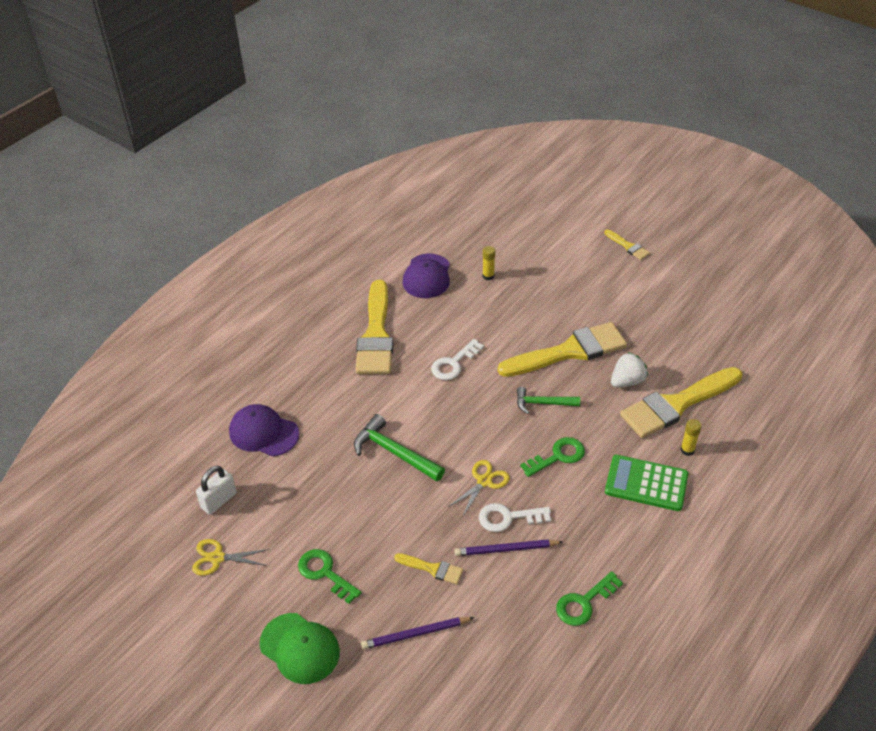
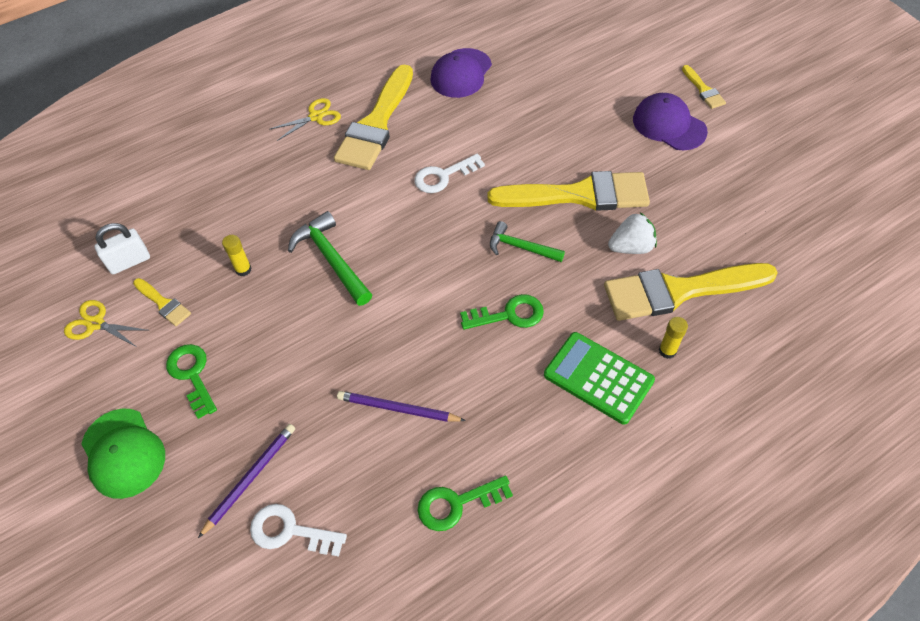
camera: 20 degrees right, 10 degrees up
(263, 433) = (210, 201): purple cap -> purple cap (669, 125)
(415, 634) = (250, 478): purple pencil -> purple pencil turned 120 degrees clockwise
(432, 569) = (306, 406): yellow brush -> yellow brush (163, 304)
(484, 481) = (412, 320): yellow scissors -> yellow scissors (316, 117)
(488, 276) = (527, 88): yellow glue stick -> yellow glue stick (243, 269)
(508, 518) = (418, 371): white key -> white key (290, 531)

